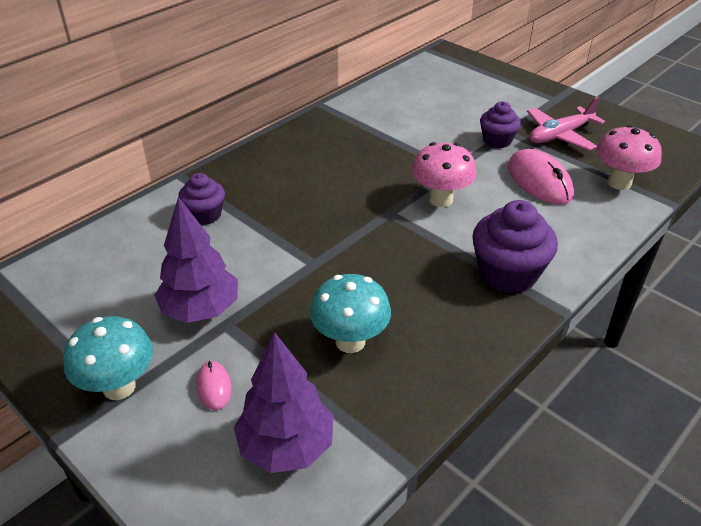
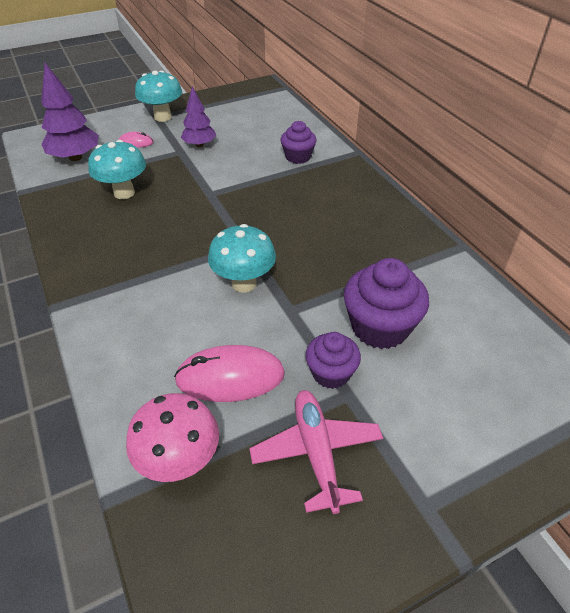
camera: 110 degrees right, 5 degrees up
(201, 310) = (199, 145): purple tree -> purple tree, size x0.66
(440, 200) = (244, 283): pink mushroom -> turquoise mushroom
(508, 273) = (119, 290): purple cupcake -> purple cupcake (380, 327)

